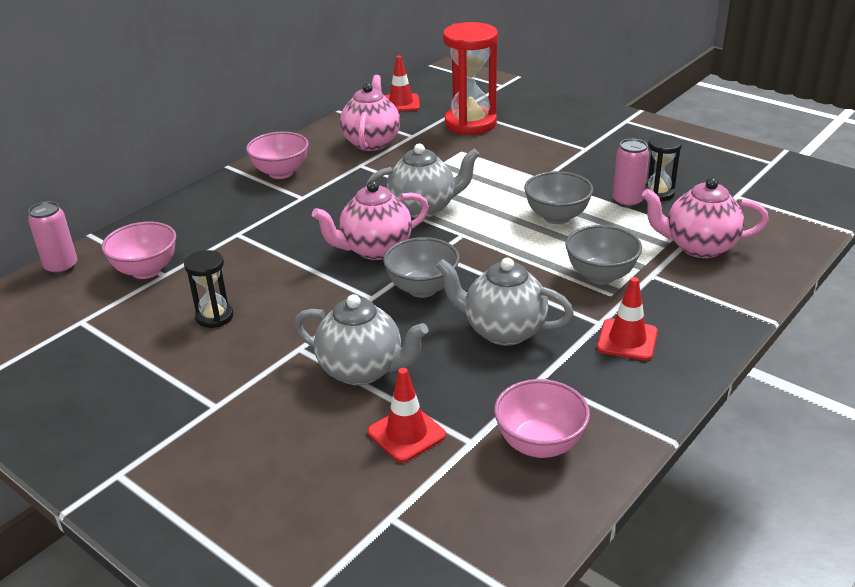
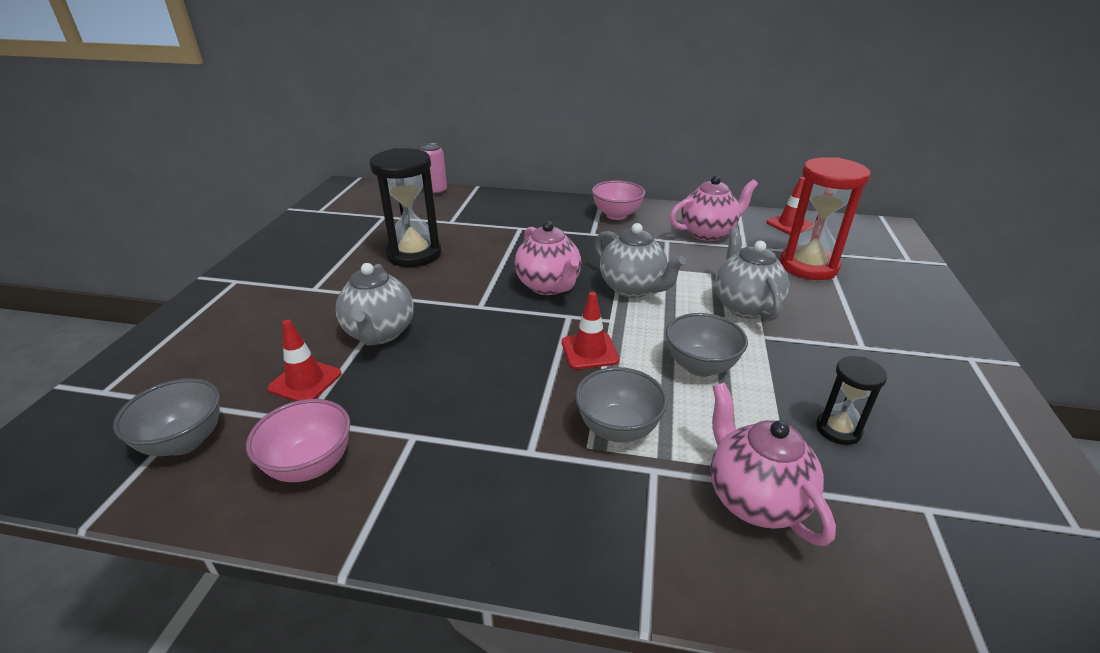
camera: 60 degrees right, 0 degrees up
(146, 270) = (451, 215): pink bowl -> none
(214, 317) = (414, 254): black hourglass -> black hourglass, size x1.90
(375, 249) = (549, 286): pink teapot -> pink teapot turned 150 degrees counterclockwise
(422, 289) = (510, 326): grey bowl -> grey bowl (184, 441)
(503, 331) = (475, 390): grey teapot -> grey teapot (744, 306)
(627, 201) = (789, 408): pink can -> none
(627, 340) = (511, 483): red traffic cone -> red traffic cone (589, 351)

